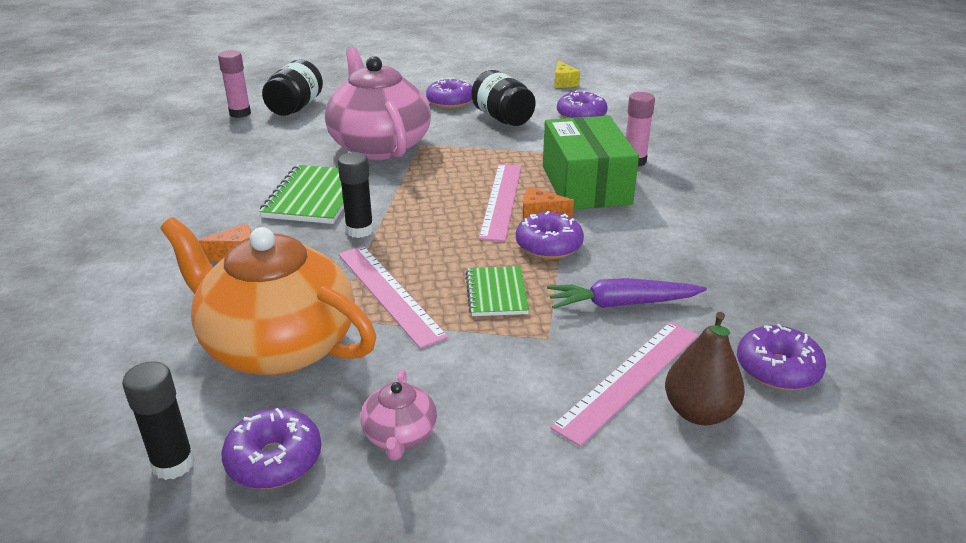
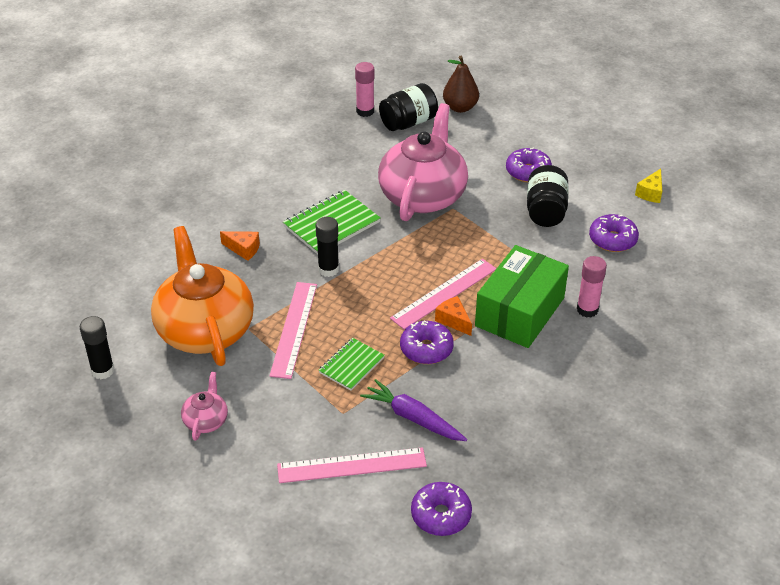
camera: 40 degrees right, 10 degrees up
(274, 460) = (143, 396): purple donut -> none
(399, 436) = (206, 420): pink teapot -> pink teapot turned 150 degrees clockwise
(699, 412) = (361, 507): brown pear -> brown pear (460, 107)

